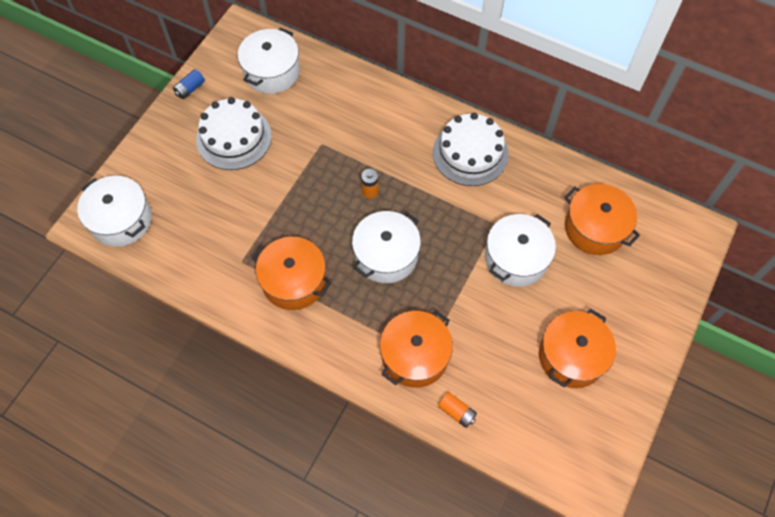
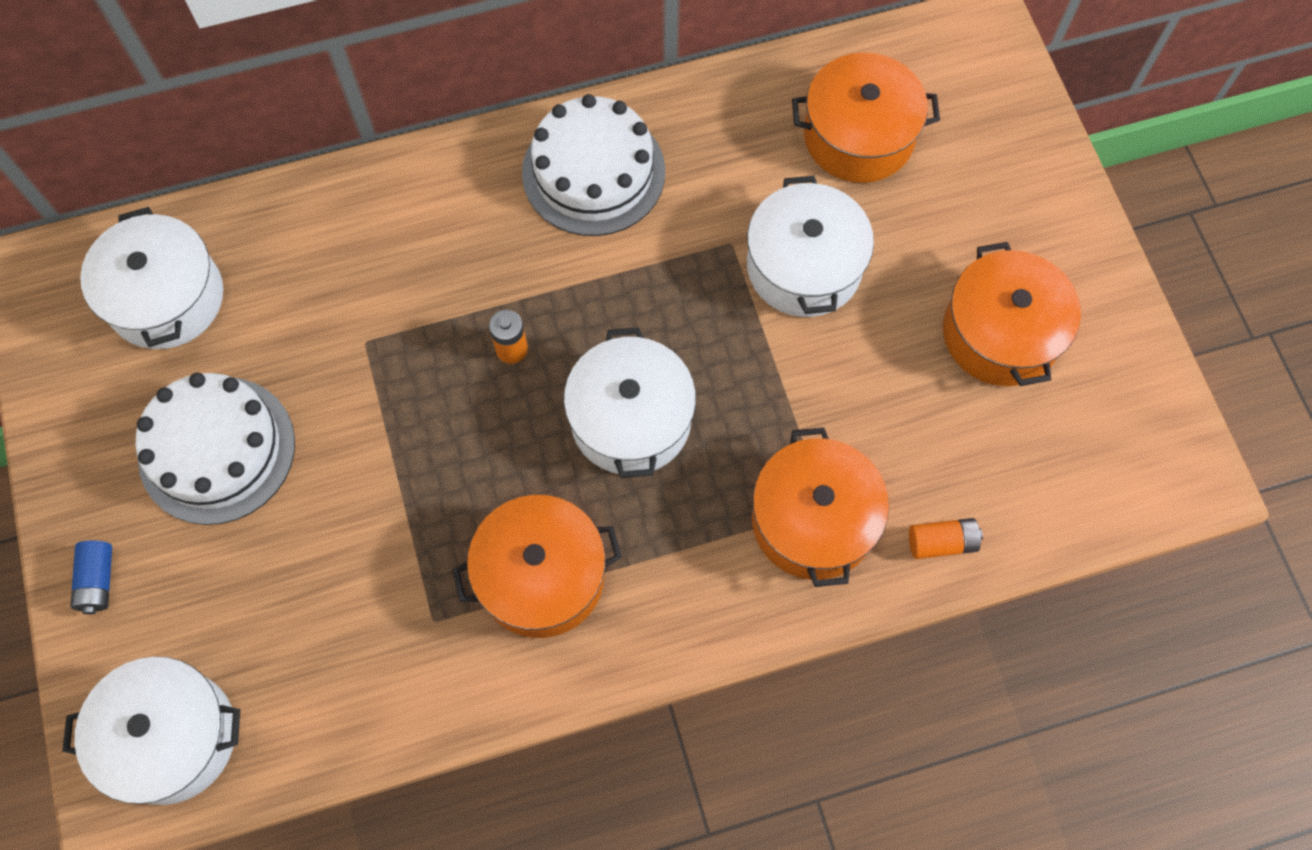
camera: 45 degrees left, 5 degrees up
(190, 89) = (58, 436): blue battery -> blue battery (98, 581)

